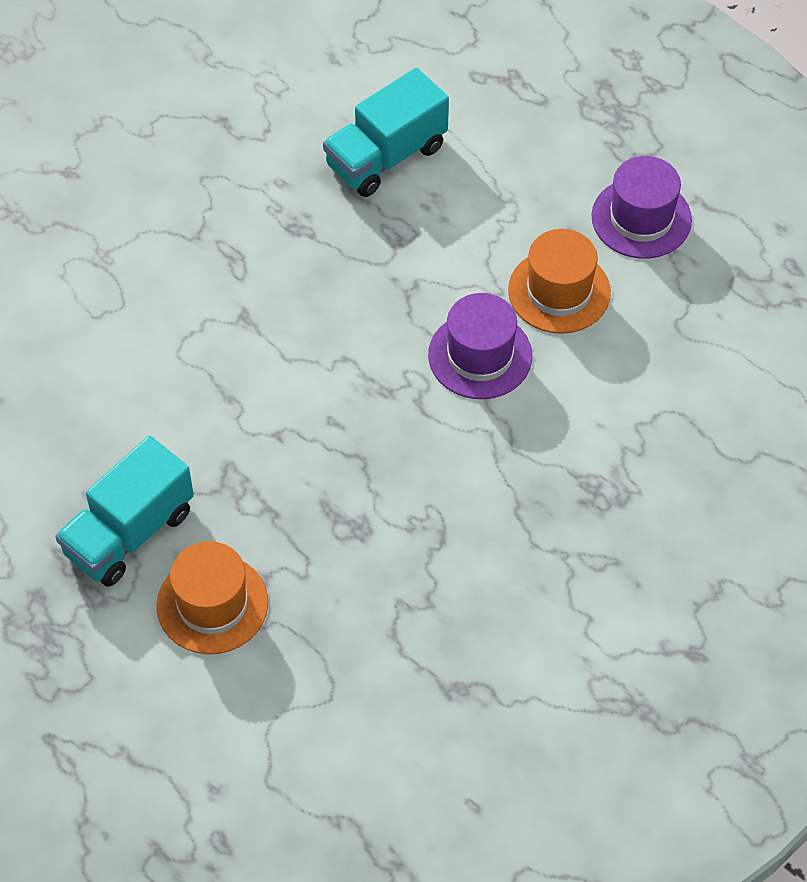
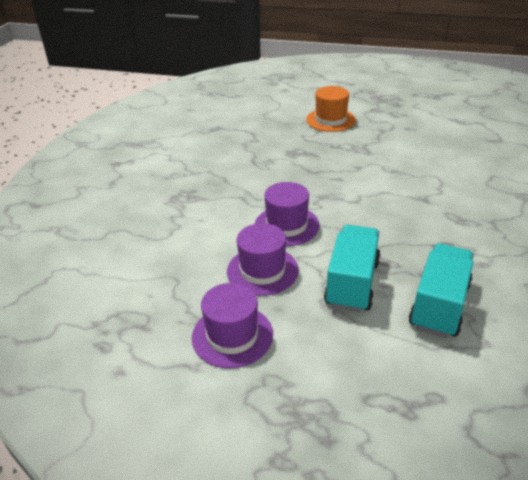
camera: 155 degrees right, 20 degrees down
(129, 532) = (384, 125): turquoise truck -> turquoise truck (352, 283)
(559, 291) = (262, 271): orange hat -> purple hat

